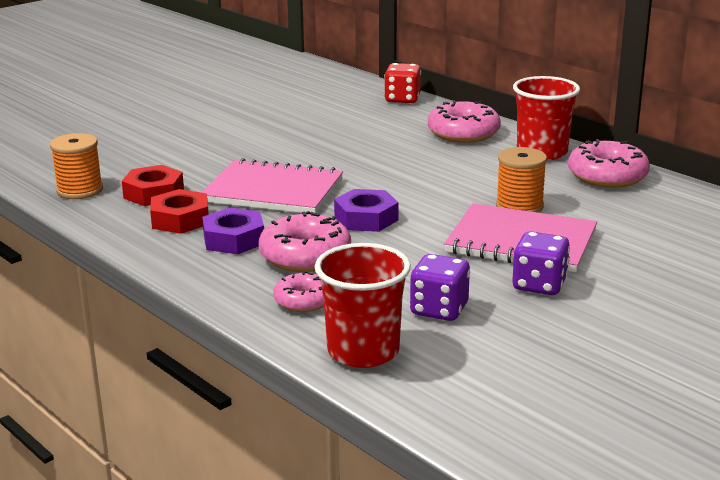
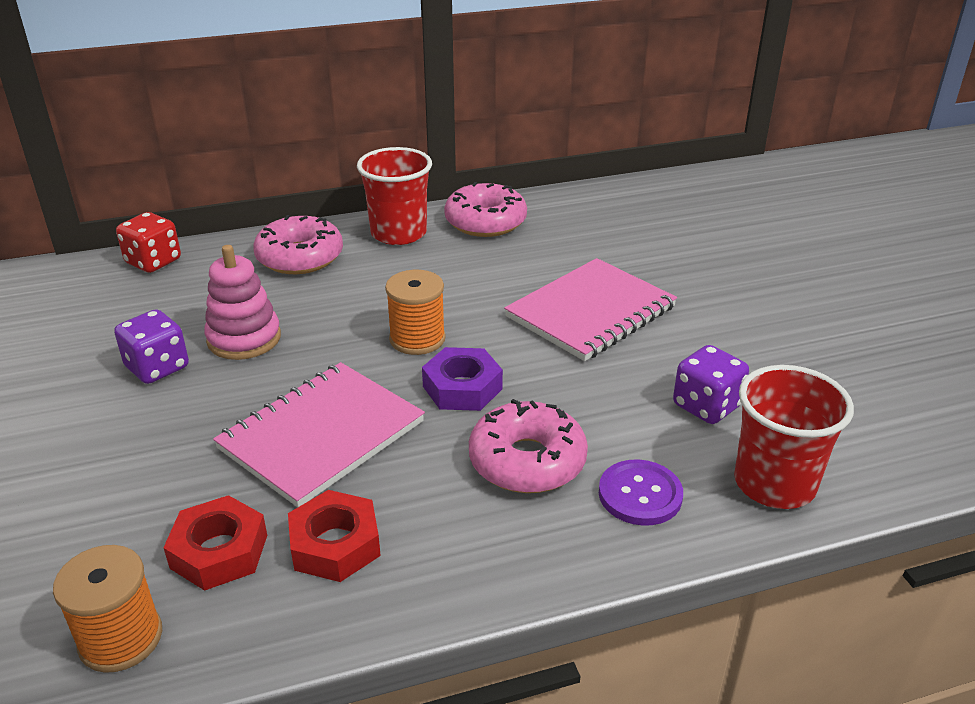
camera: 65 degrees left, 10 degrees up
(234, 239) = (438, 508): purple nut -> none
(303, 301) = (640, 494): pink donut -> purple button
(348, 145) = (244, 338): none -> pink stacking toy
(519, 206) = (512, 287): orange spool -> orange spool (417, 339)
(539, 285) = (685, 333): purple dice -> purple dice (157, 367)

